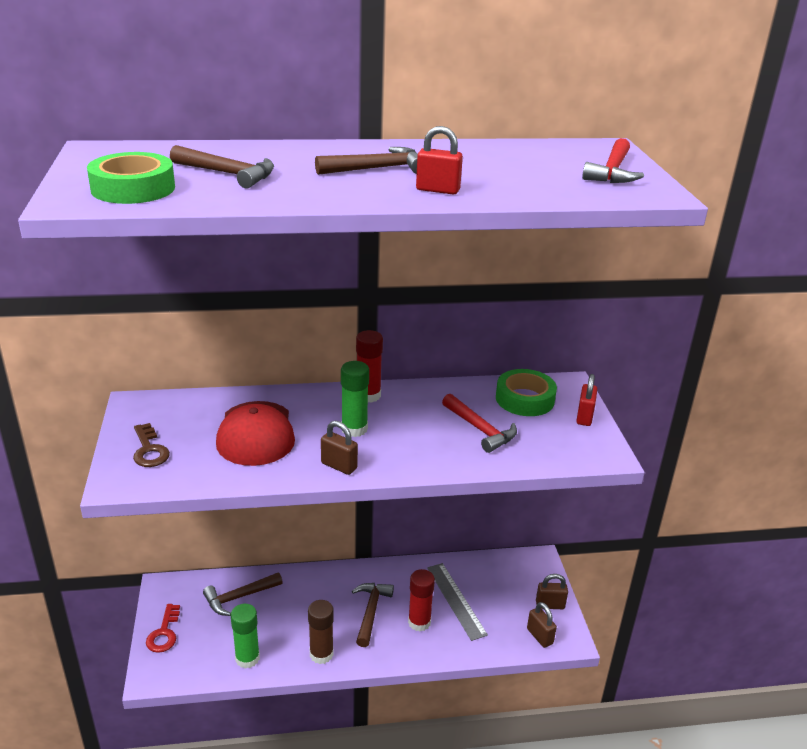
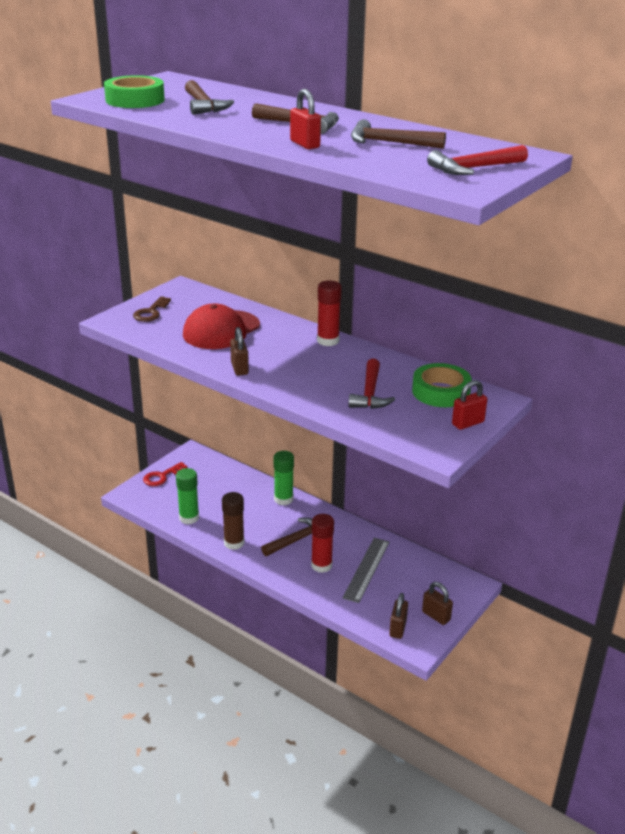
camera: 45 degrees right, 0 degrees up
(239, 597) = (227, 483): brown hammer -> brown hammer (389, 143)
(354, 429) = (284, 354): green glue stick -> green glue stick (283, 499)

